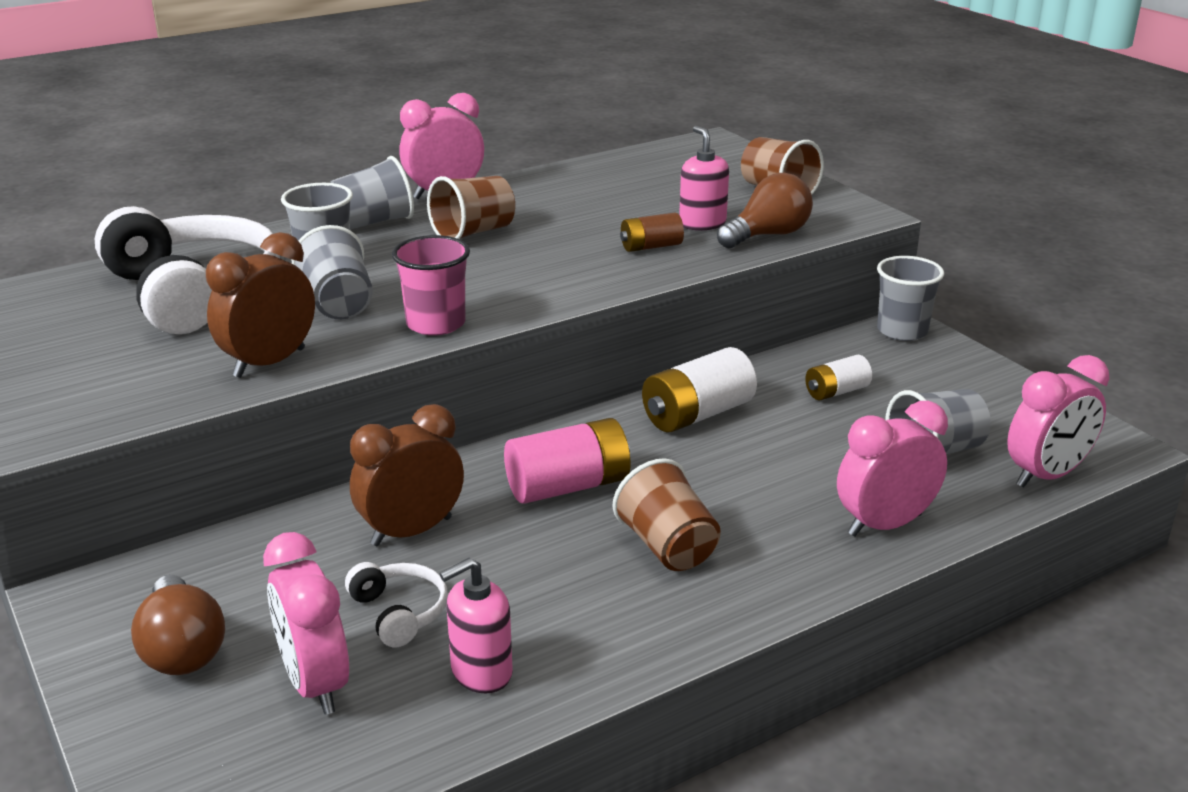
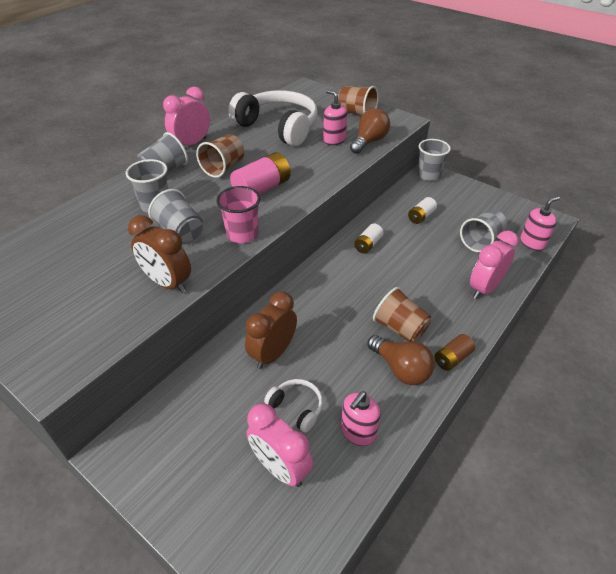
camera: 20 degrees left, 15 degrees up
(182, 649) = (196, 469): brown light bulb -> brown light bulb (401, 369)
(194, 292) = (92, 241): white headphones -> white headphones (278, 127)
(269, 363) = (168, 283): brown clock -> brown clock turned 75 degrees counterclockwise
(568, 486) = (333, 304): pink battery -> pink battery (262, 189)
(651, 247) = (319, 159): brown battery -> brown battery (452, 358)
(697, 414) = (368, 245): white battery -> white battery, size x0.59
(1046, 475) = (532, 243): pink clock -> pink soap dispenser

